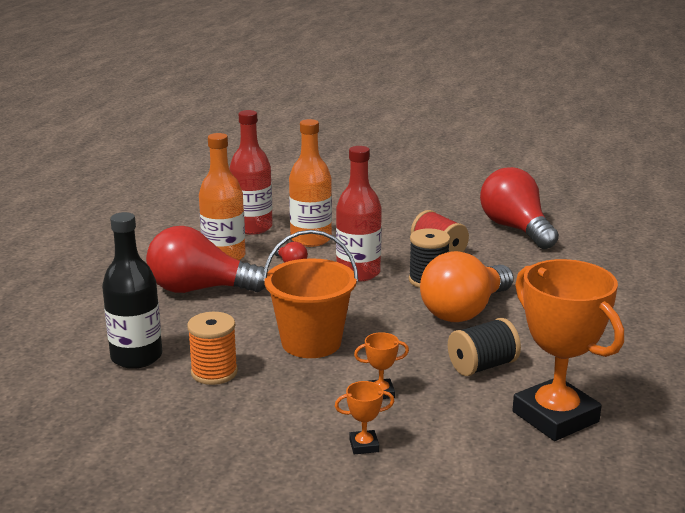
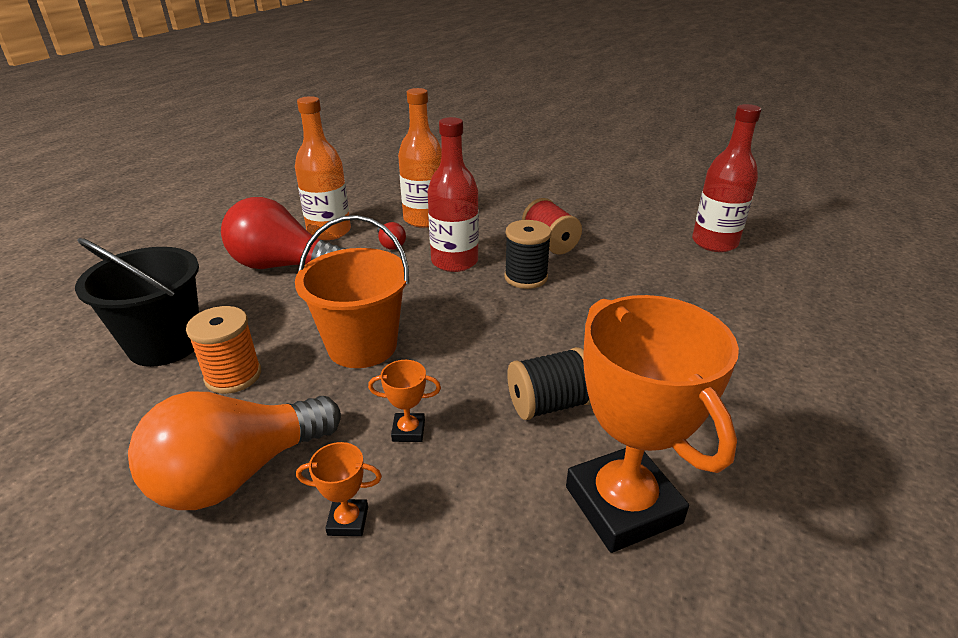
camera: 10 degrees right, 10 degrees up
(136, 357) = (165, 344): black bottle -> black bucket
(252, 227) = (374, 202): red bottle -> red bottle (714, 243)
(464, 311) = (553, 321): orange light bulb -> orange light bulb (239, 473)
(516, 229) = (640, 224): red light bulb -> none

